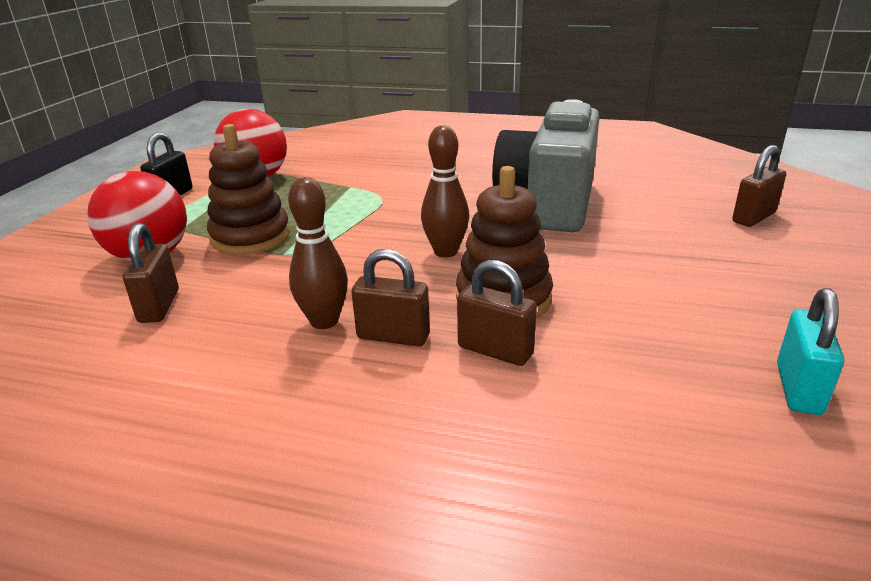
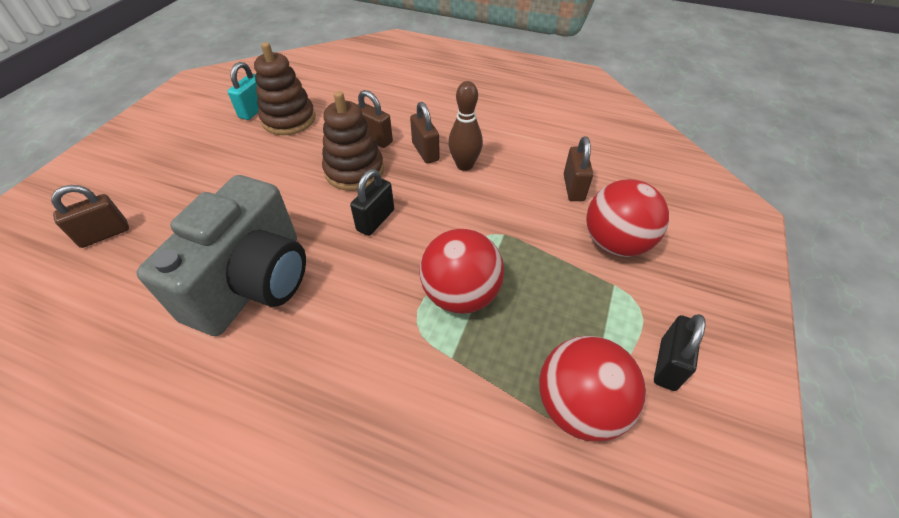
camera: 175 degrees left, 20 degrees up
(250, 237) = (539, 261): brown stacking toy -> brown stacking toy (289, 119)
(340, 212) = (460, 295): none -> red ball
(393, 336) = (425, 152): brown padlock -> brown padlock turned 45 degrees clockwise
(445, 252) = (375, 220): brown bowling pin -> black padlock

